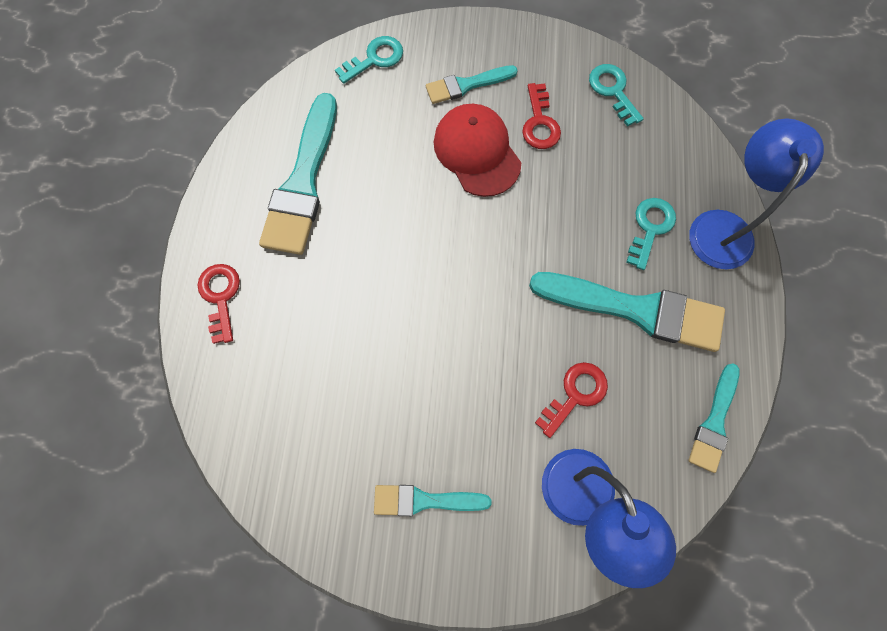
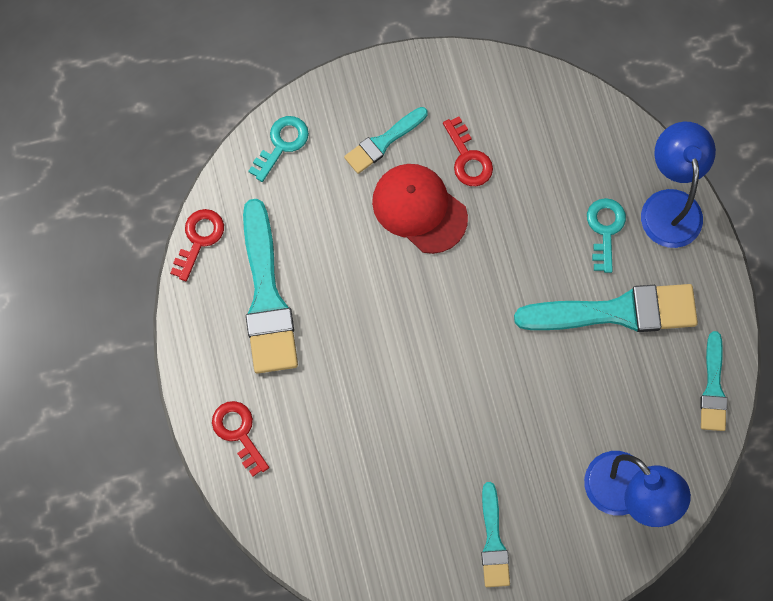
camera: 20 degrees left, 0 degrees up
(424, 500) = (493, 541): turquoise brush -> turquoise brush turned 75 degrees counterclockwise
(575, 394) = (588, 406): red key -> red key (199, 239)
(612, 91) = (526, 100): turquoise key -> none

